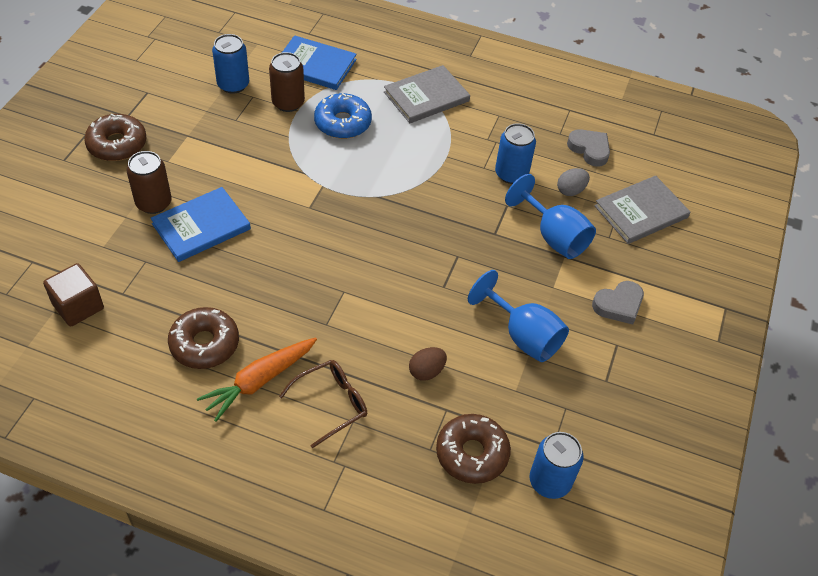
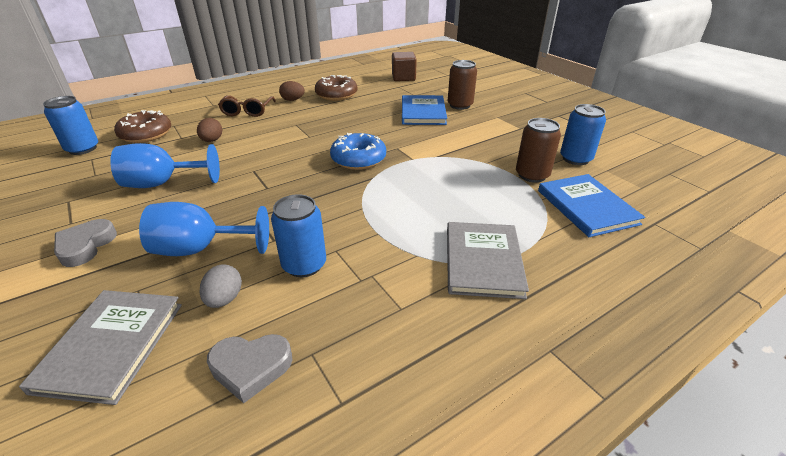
camera: 130 degrees right, 15 degrees down
(117, 144) = (528, 107): brown donut -> none
(259, 381) = (293, 100): orange carrot -> brown egg
(315, 65) = (586, 207): blue book -> blue book turned 75 degrees counterclockwise
(342, 123) = (481, 192): blue donut -> blue donut (358, 159)

